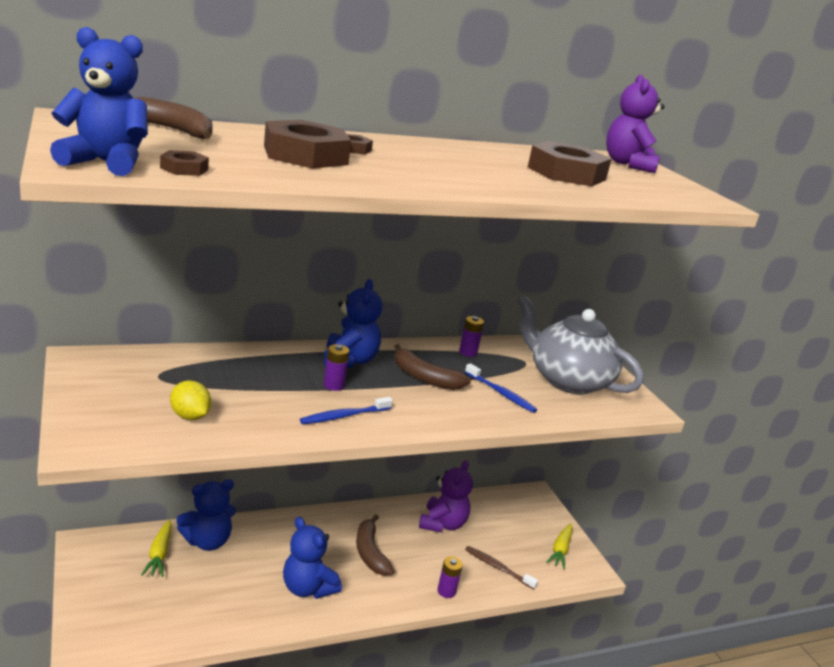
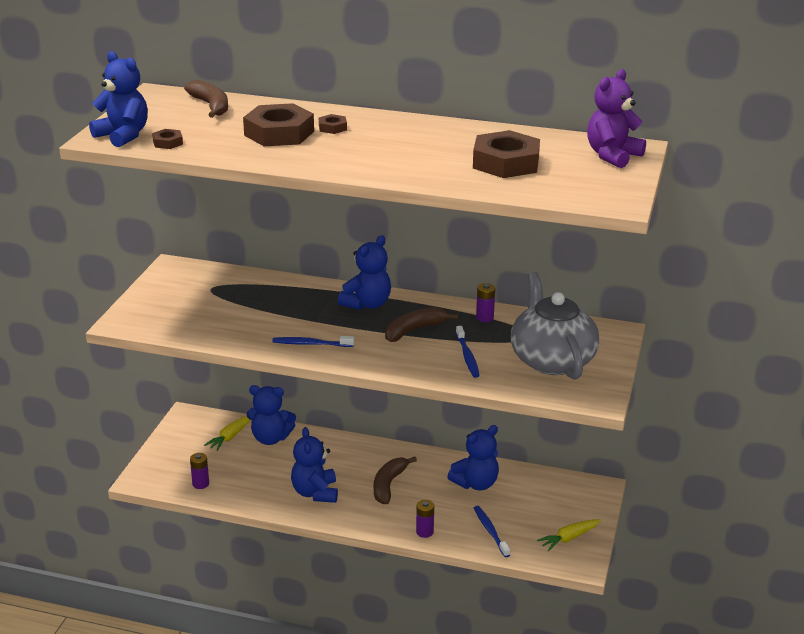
camera: 40 degrees right, 5 degrees up
(190, 416) = (203, 320): yellow lemon -> none
(334, 385) = (330, 320): purple battery -> purple battery (200, 484)
(424, 377) = (414, 330): brown banana -> brown banana turned 75 degrees clockwise
(442, 524) = (476, 483): purple teddy bear -> blue teddy bear
(498, 567) = (490, 531): brown toothbrush -> blue toothbrush

